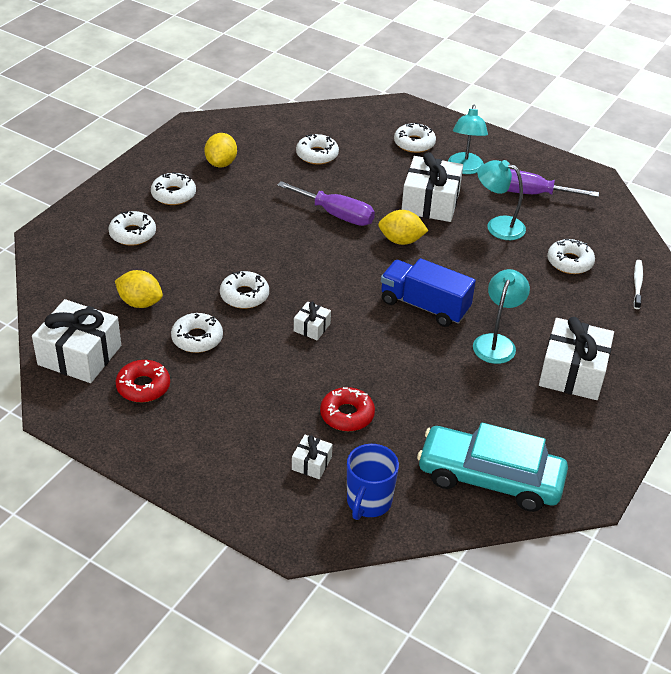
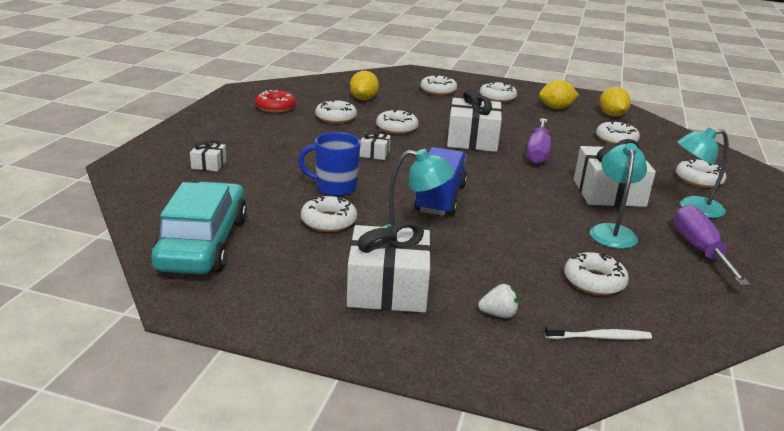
camera: 75 degrees right, 15 degrees down
(79, 355) = (299, 89): white gift -> white gift (472, 139)
(347, 415) = (271, 174): red donut -> none
(368, 502) = (166, 189): blue mug -> blue mug (335, 188)
(401, 240) = (530, 182): yellow lemon -> yellow lemon (612, 115)
(458, 388) = (328, 221): none -> white donut
(609, 323) = (498, 314): none -> white strawberry

